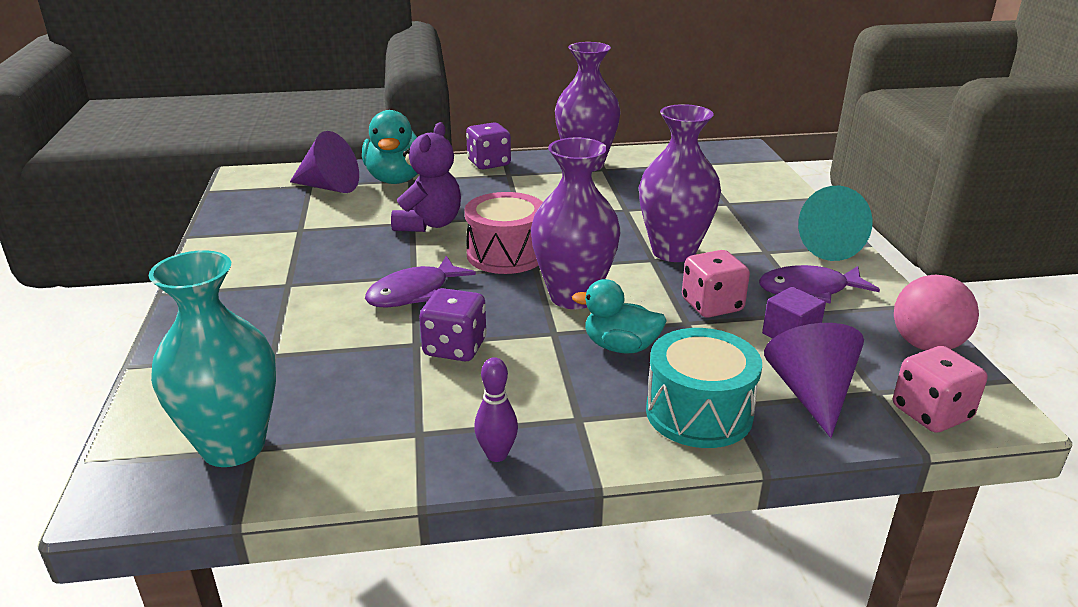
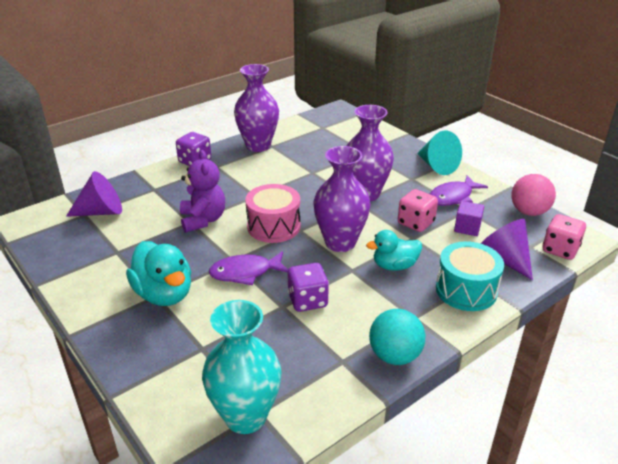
camera: 30 degrees left, 5 degrees up
(397, 179) = (144, 191): turquoise duck -> turquoise duck (164, 294)
(414, 293) = (245, 273): purple fish -> purple fish turned 60 degrees clockwise
(497, 455) = (395, 356): purple bowling pin -> turquoise ball

